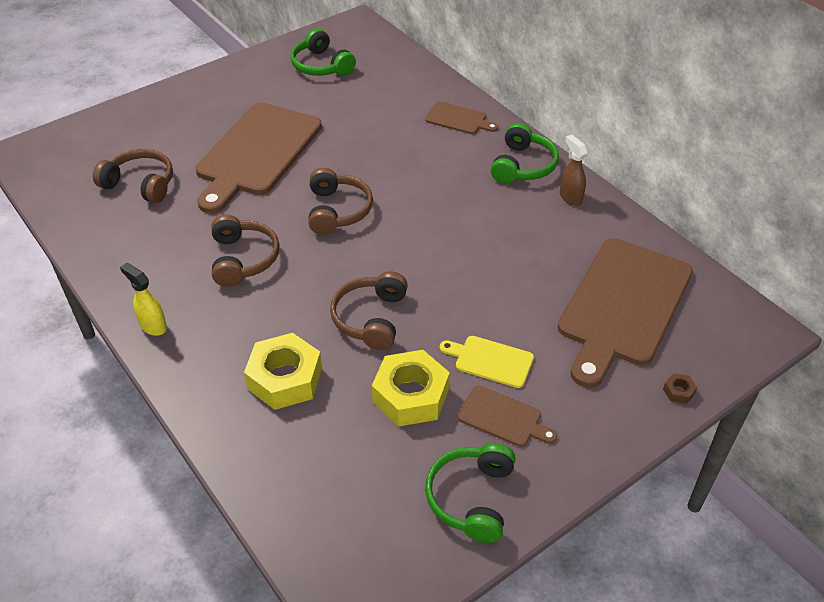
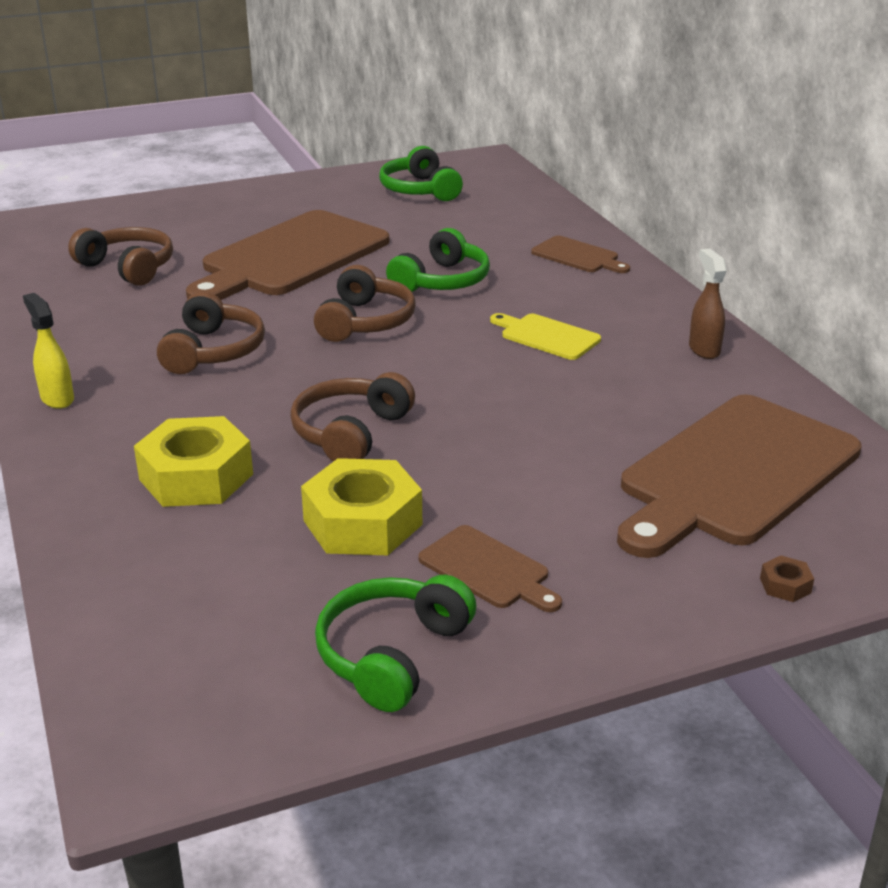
camera: 15 degrees right, 15 degrees down
(490, 360) = (500, 503): yellow cutting board -> yellow cutting board (546, 336)
(523, 166) = (648, 310): green headphones -> green headphones (442, 281)

